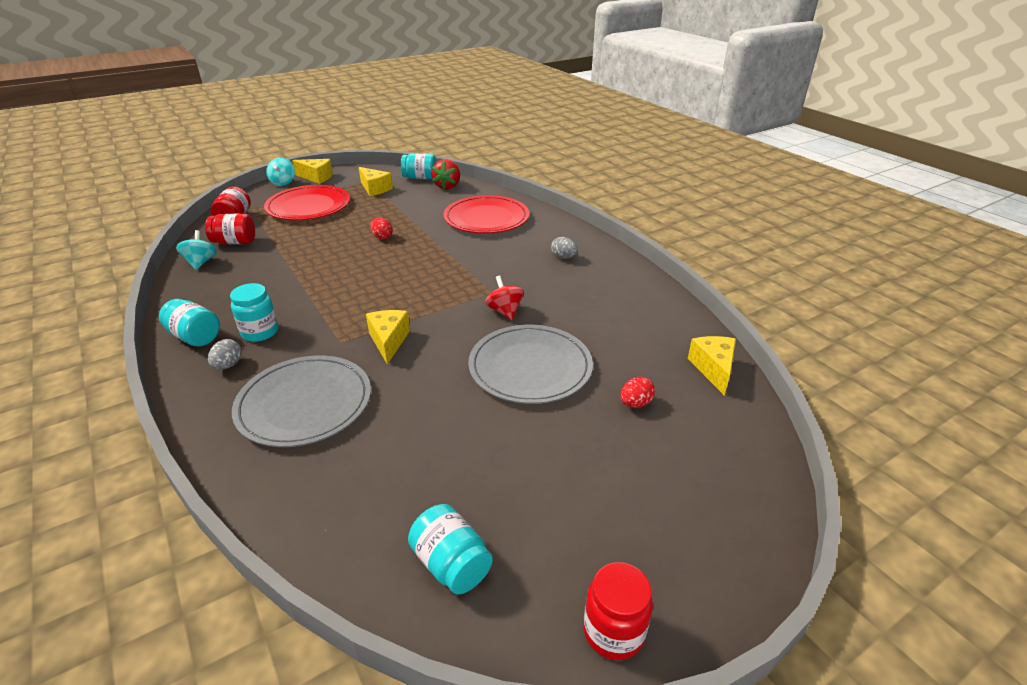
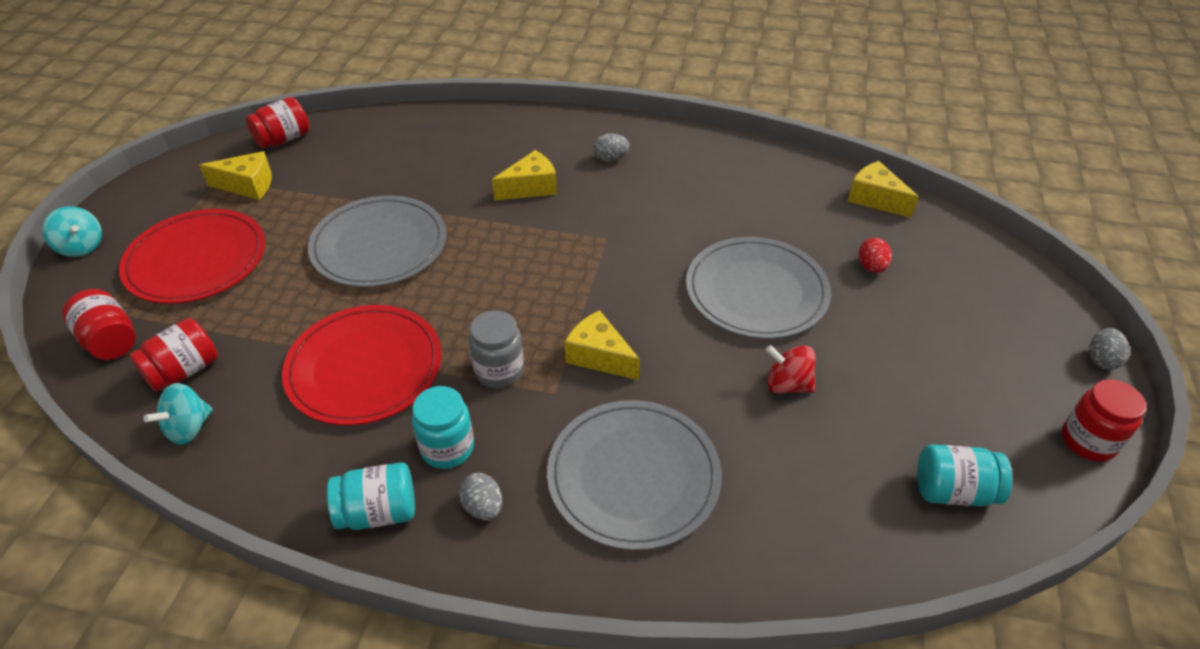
camera: 45 degrees left, 10 degrees up
(201, 262) = (189, 428): turquoise spinning top -> turquoise spinning top turned 90 degrees counterclockwise
(316, 177) = (123, 212): yellow cheese -> yellow cheese (531, 187)
(335, 316) = (499, 371): none -> grey jar
(382, 237) = (379, 245): red egg -> grey plate
(420, 178) = (283, 139): turquoise jar -> red jar
(447, 186) = (341, 134): red strawberry -> none
(486, 218) = (460, 154): red plate -> red plate (364, 368)
(504, 311) = (651, 251): red spinning top -> red spinning top (787, 384)
(734, 594) = (1101, 360): none -> grey egg

